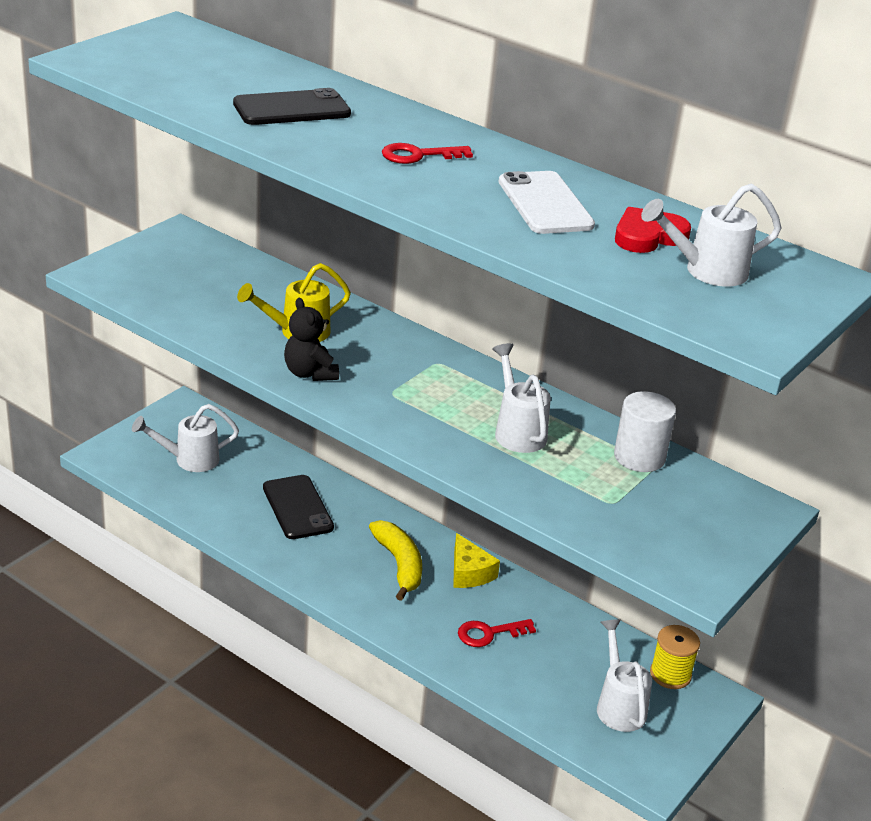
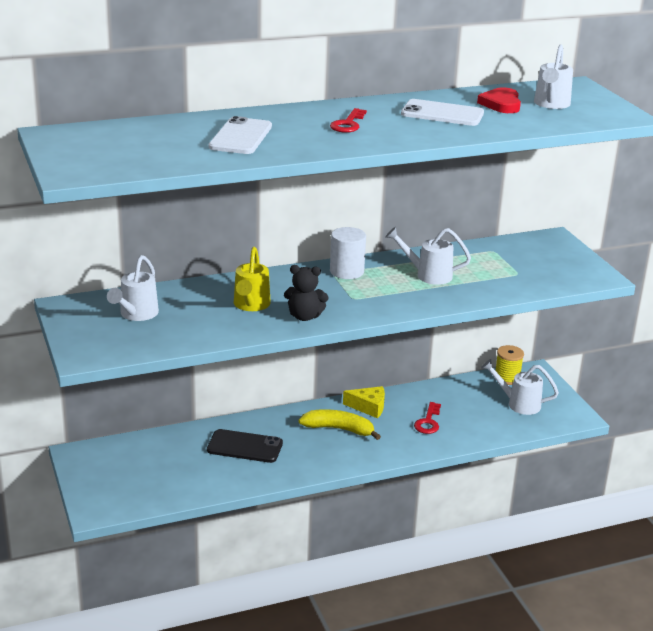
camera: 55 degrees left, 5 degrees down
(189, 460) = (144, 473): white watering can -> white watering can (136, 314)
(291, 109) = (241, 137): black phone -> white phone
(639, 457) = (482, 251): white cylinder -> white cylinder (346, 271)

